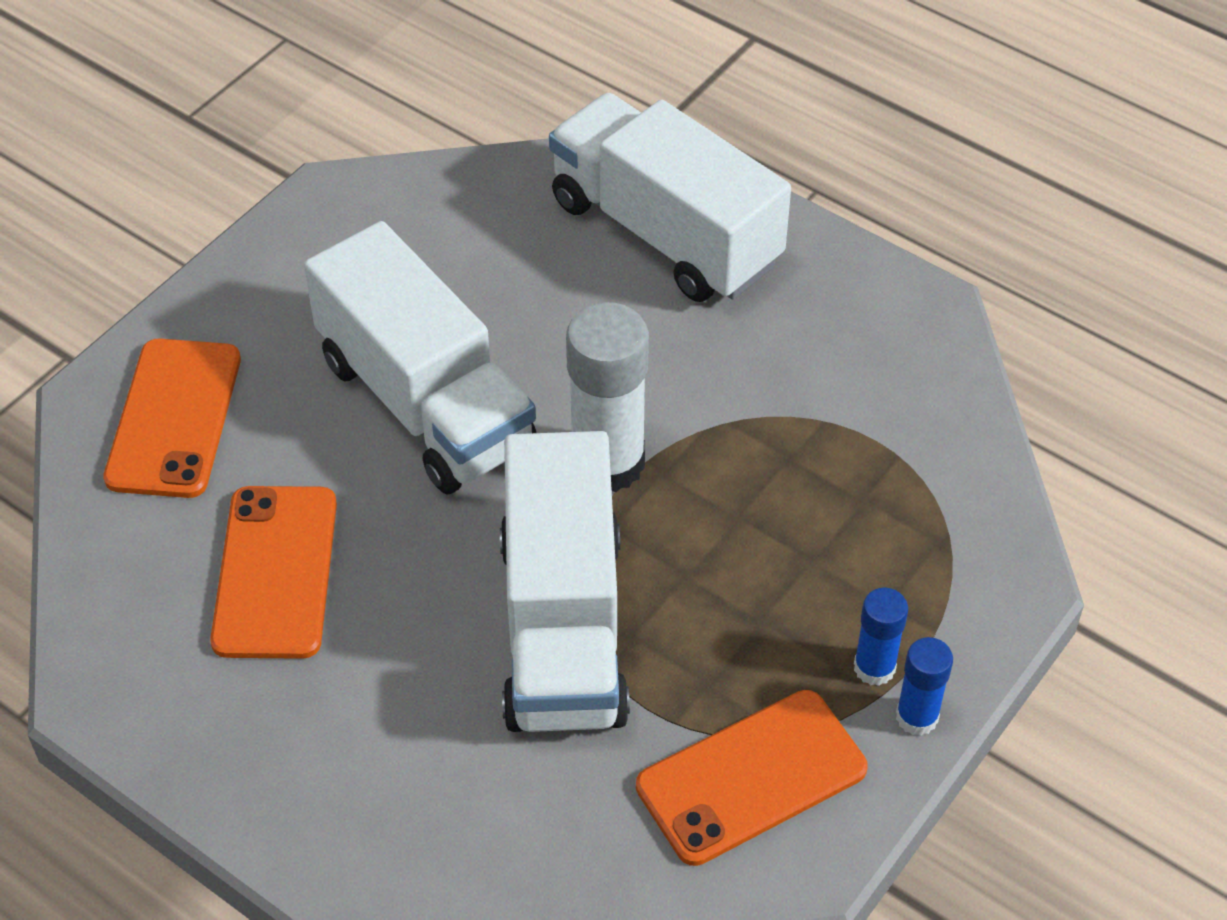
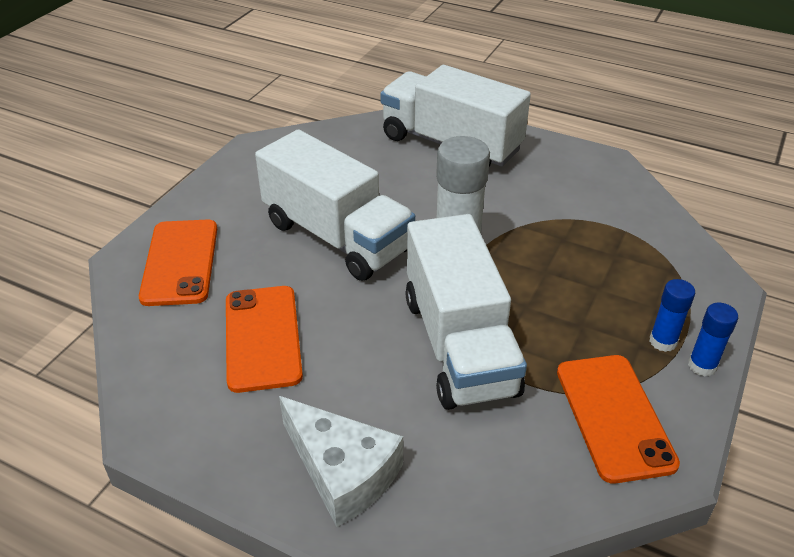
camera: 10 degrees left, 10 degrees down
(344, 800) = (342, 472): none -> white cheese
(751, 778) = (614, 416): orange phone -> orange phone turned 60 degrees counterclockwise

